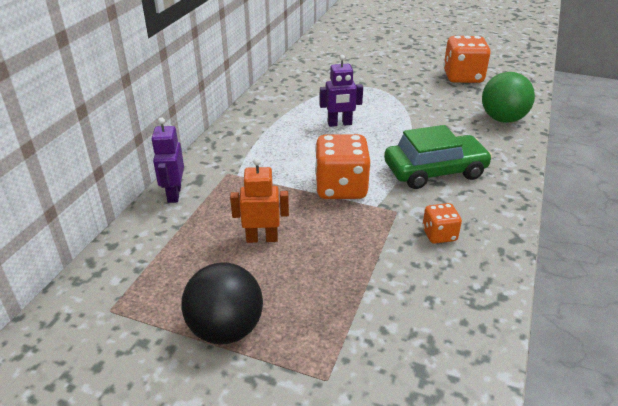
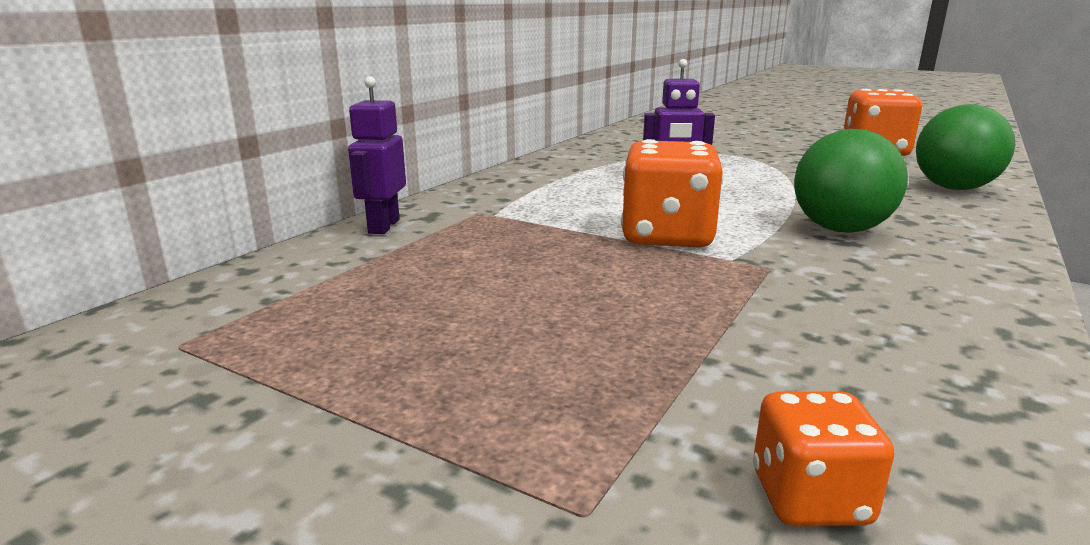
camera: 10 degrees right, 15 degrees down
(226, 329) = (383, 395): black ball -> none
(262, 238) = (509, 280): orange robot -> none
(435, 171) = (840, 230): green car -> green ball
(439, 235) = (860, 301): orange dice -> orange dice (810, 498)

